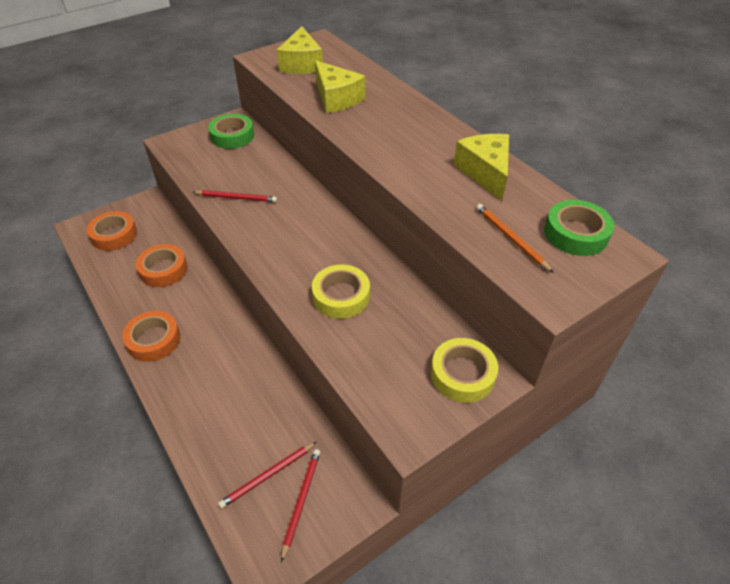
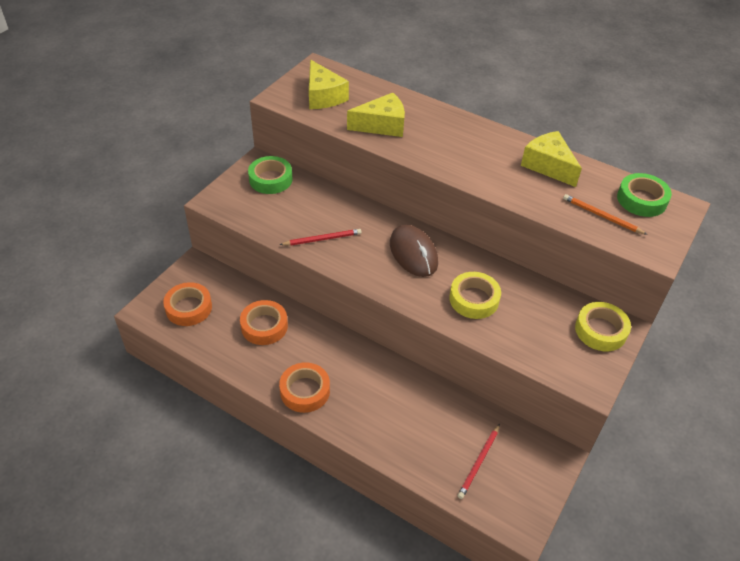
camera: 25 degrees left, 0 degrees up
(301, 501) = (516, 471): red pencil -> none
(313, 234) = (413, 253): none -> brown mouse
(336, 98) = (382, 125): yellow cheese -> yellow cheese turned 45 degrees counterclockwise

